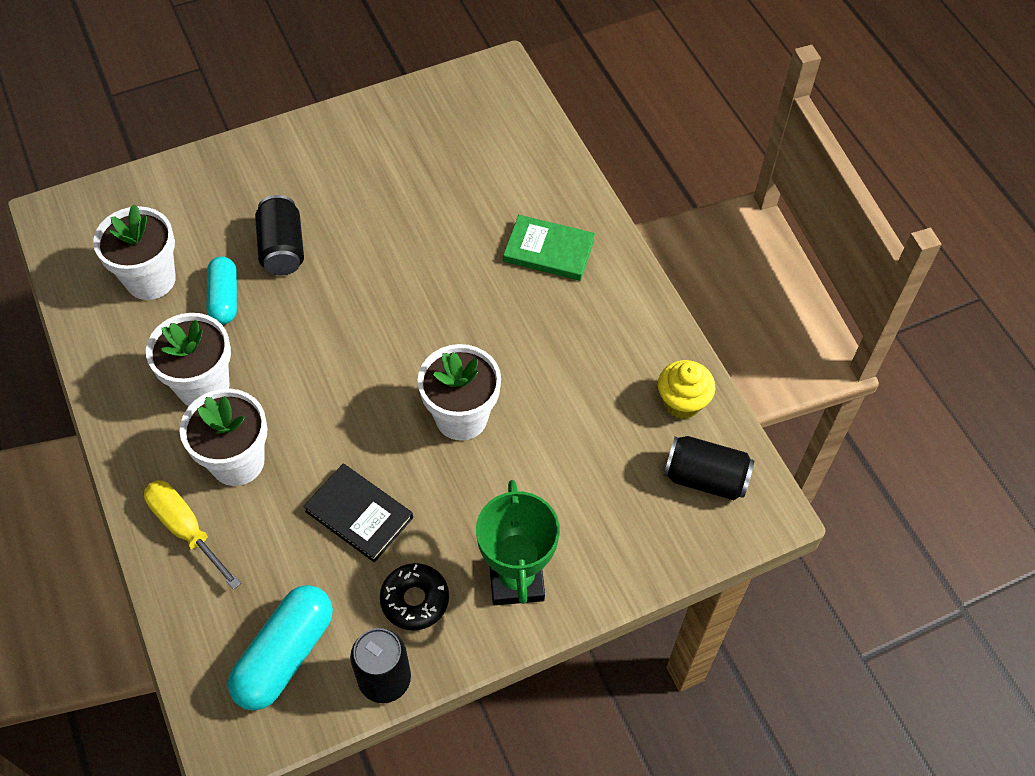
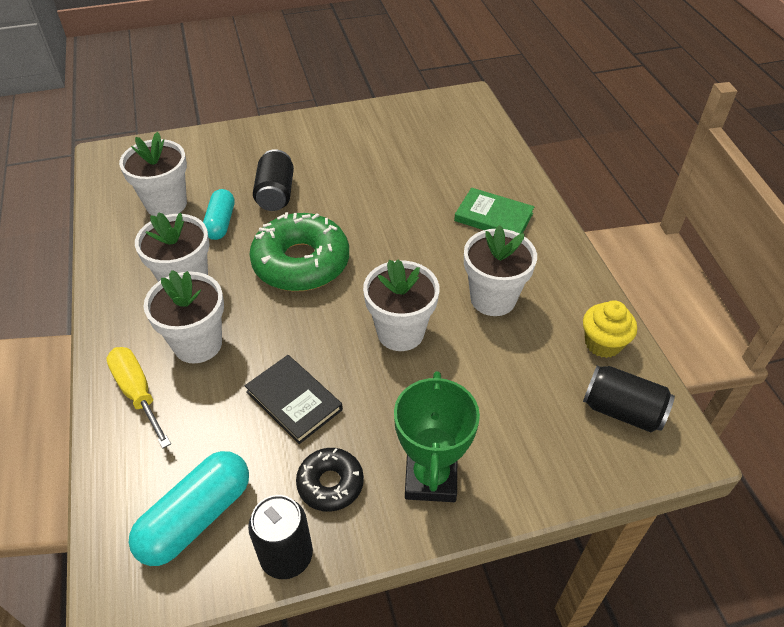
camera: 10 degrees right, 10 degrees down
(333, 341) = (301, 263): none -> green donut
(559, 361) = (493, 299): none -> white flower pot

